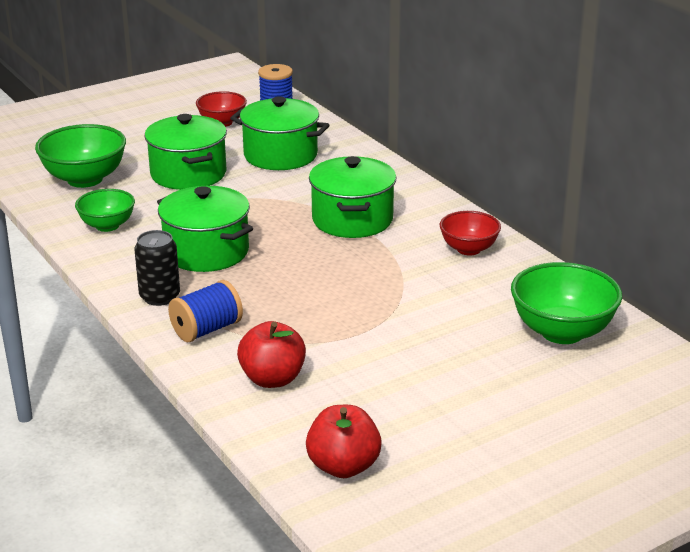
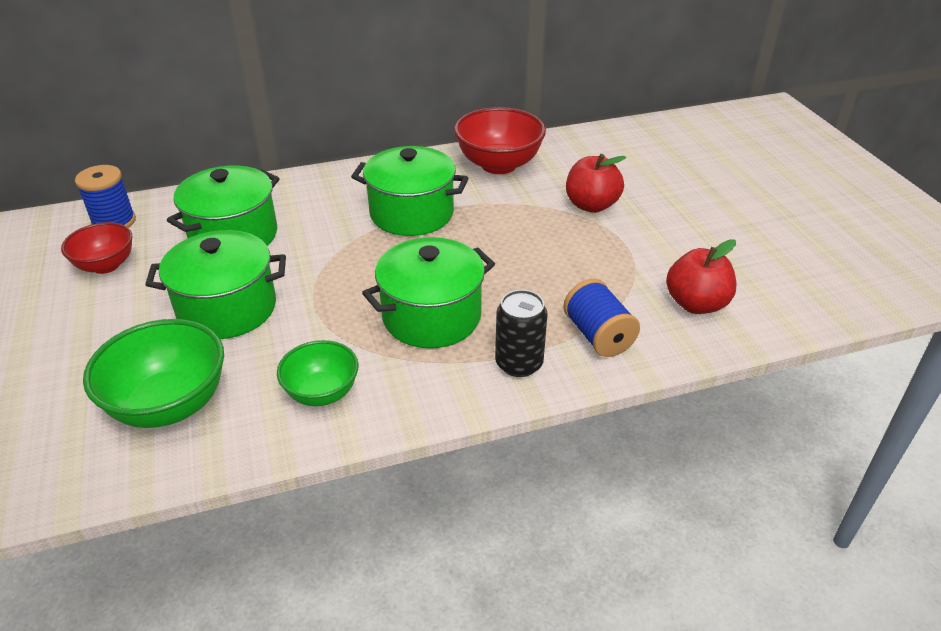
camera: 75 degrees left, 10 degrees up
(343, 466) = (832, 284): red apple -> red apple (591, 205)
(468, 249) = (498, 165): red bowl -> red bowl, size x1.61
(562, 332) = (643, 151): green bowl -> none

